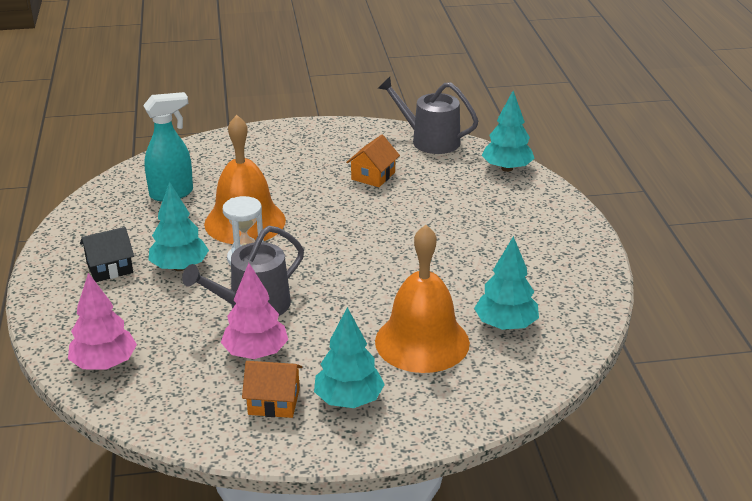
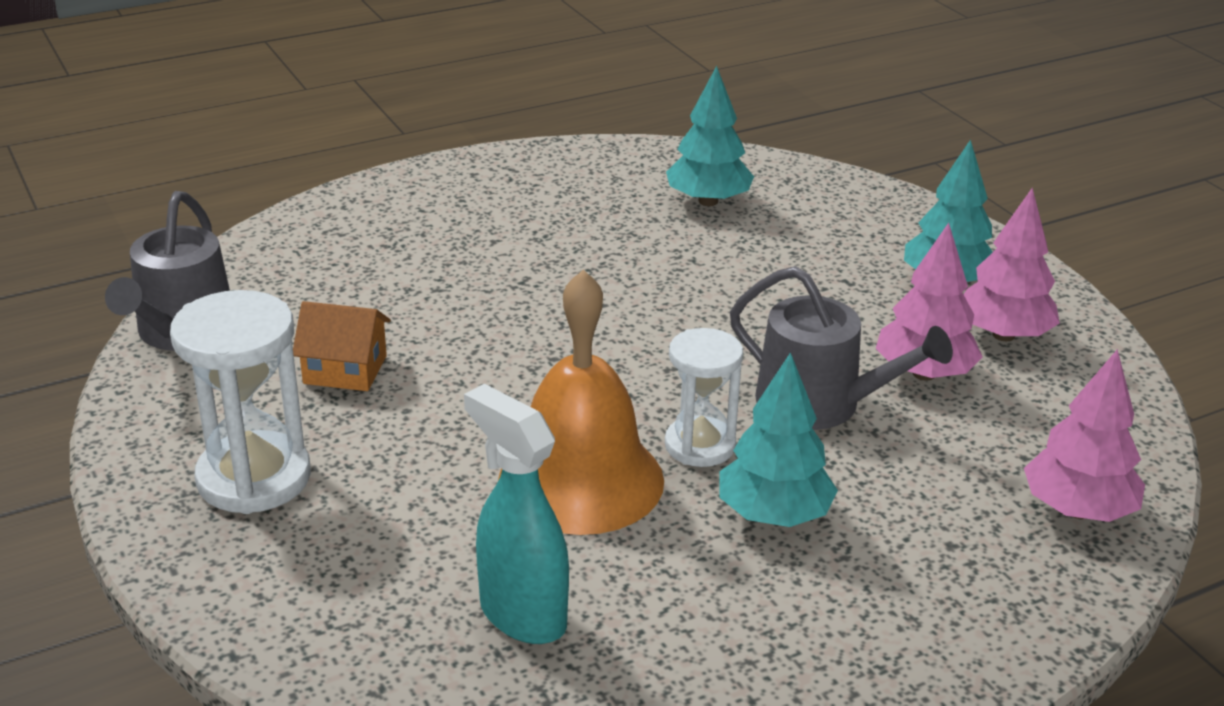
camera: 110 degrees left, 0 degrees up
(109, 268) = (838, 606): black house -> none
(274, 402) = (1003, 335): orange house -> pink tree
(303, 148) = (254, 478): none -> white hourglass
(422, 342) = (789, 251): orange bell -> none
(507, 168) = (272, 245): turquoise tree -> none

